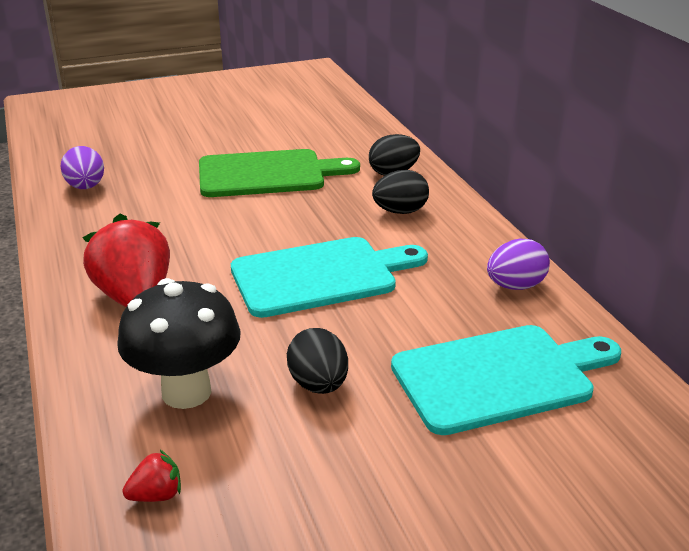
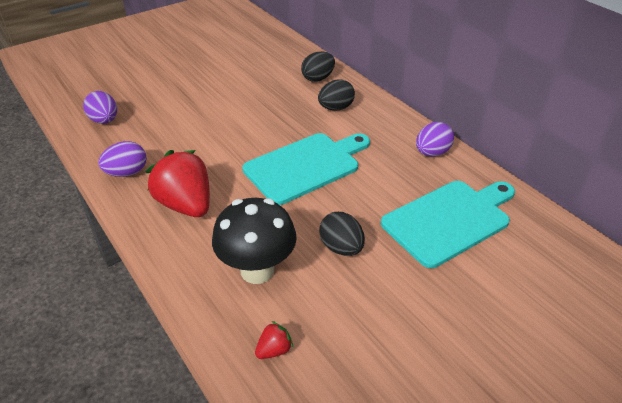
camera: 15 degrees left, 10 degrees up
(81, 249) = (127, 173): none -> purple egg
(267, 174) = (232, 91): green cutting board -> none

